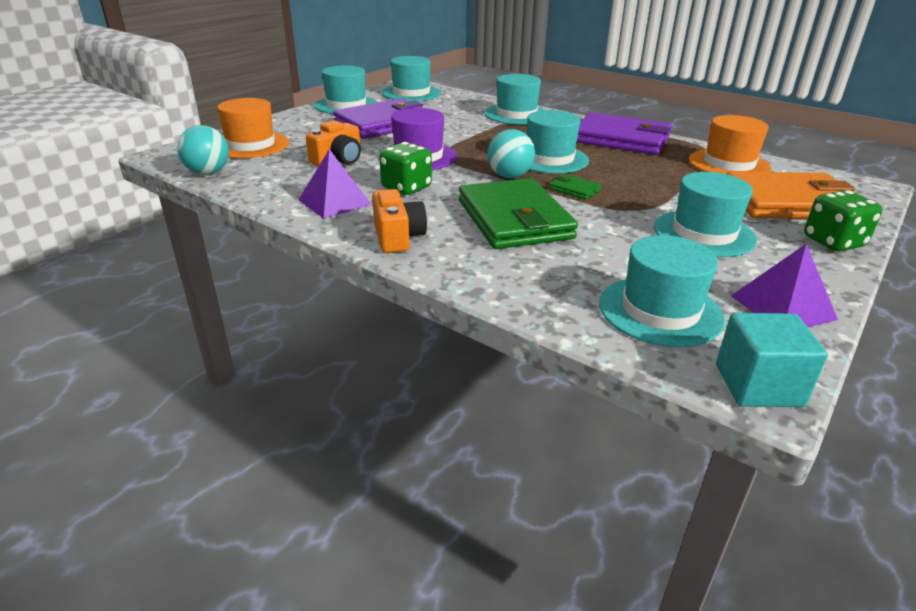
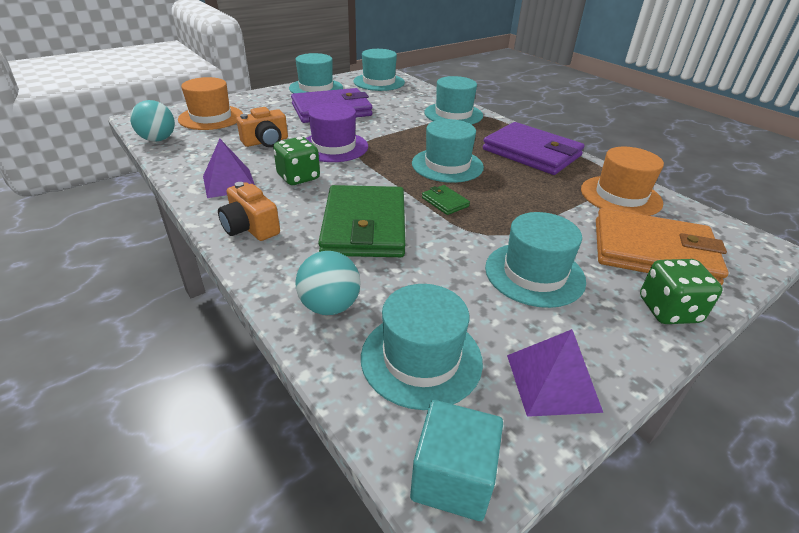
camera: 15 degrees right, 5 degrees up
(397, 237) = (250, 227): orange camera -> orange camera turned 135 degrees clockwise
(509, 176) = (396, 178): turquoise ball -> turquoise ball (330, 306)

